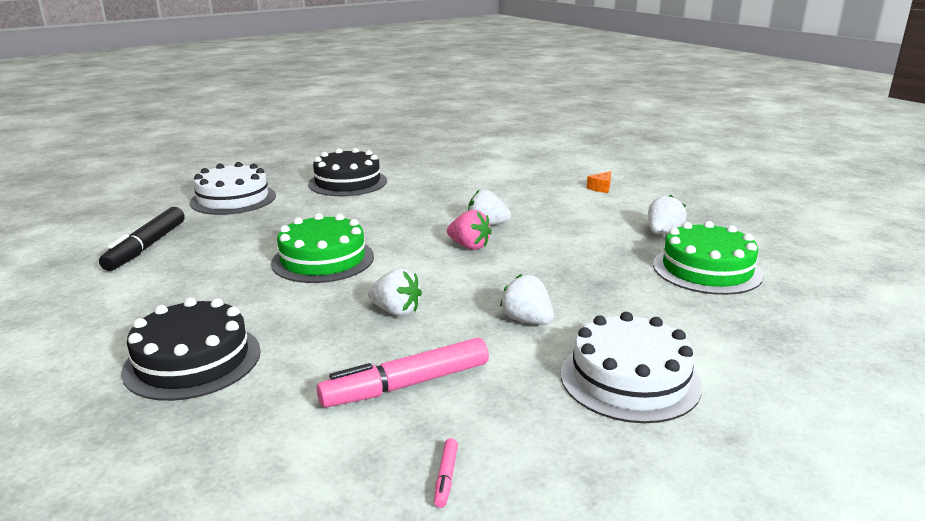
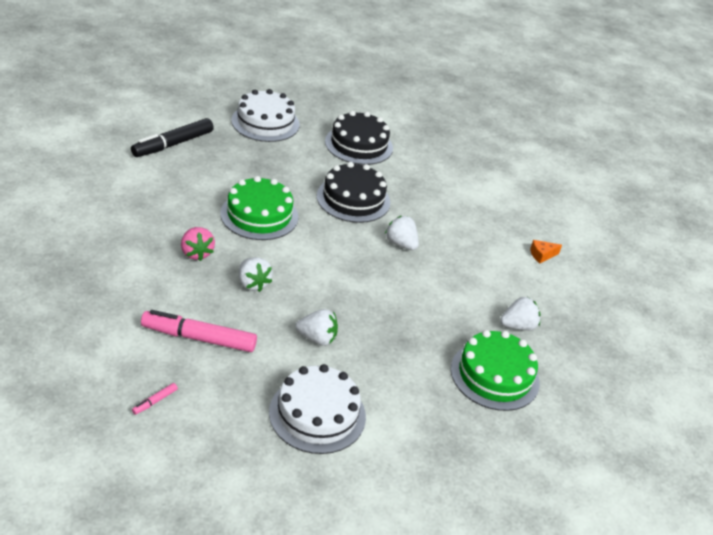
camera: 30 degrees right, 15 degrees up
(193, 360) = (117, 254): black cake -> black cake (353, 199)
(469, 246) = (362, 257): pink strawberry -> pink strawberry (196, 253)
(527, 320) = (317, 338): white strawberry -> white strawberry turned 105 degrees clockwise

